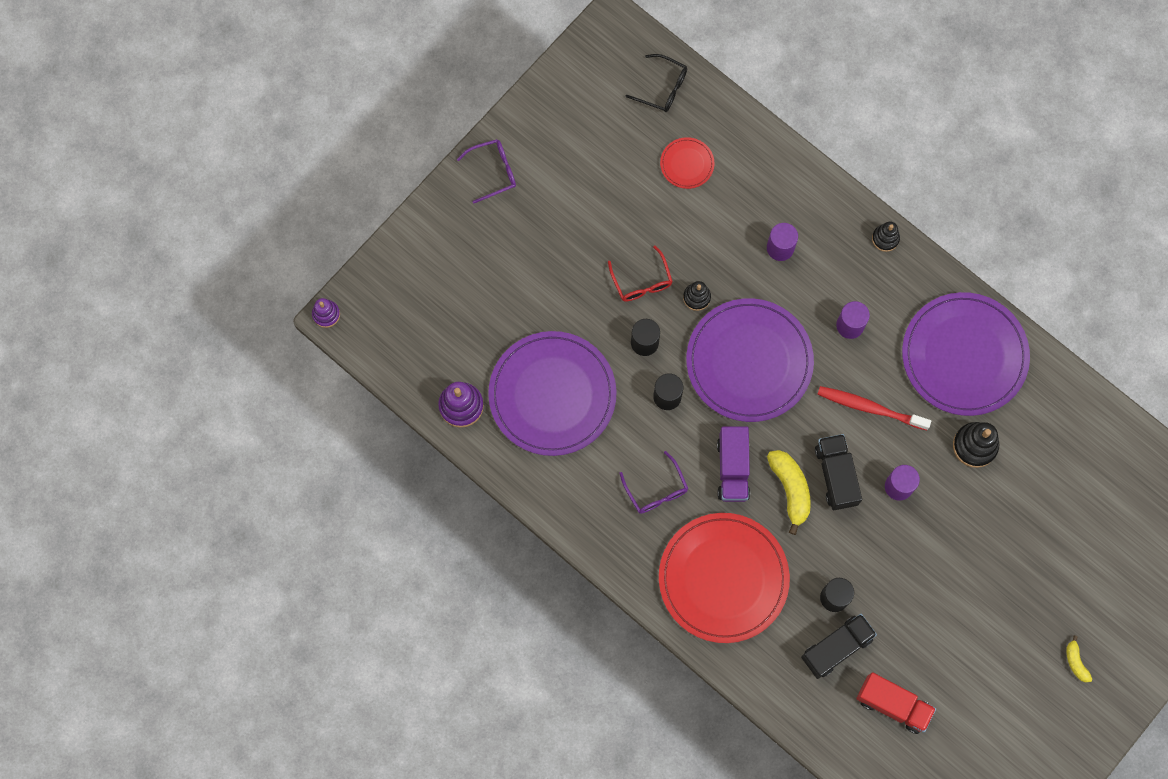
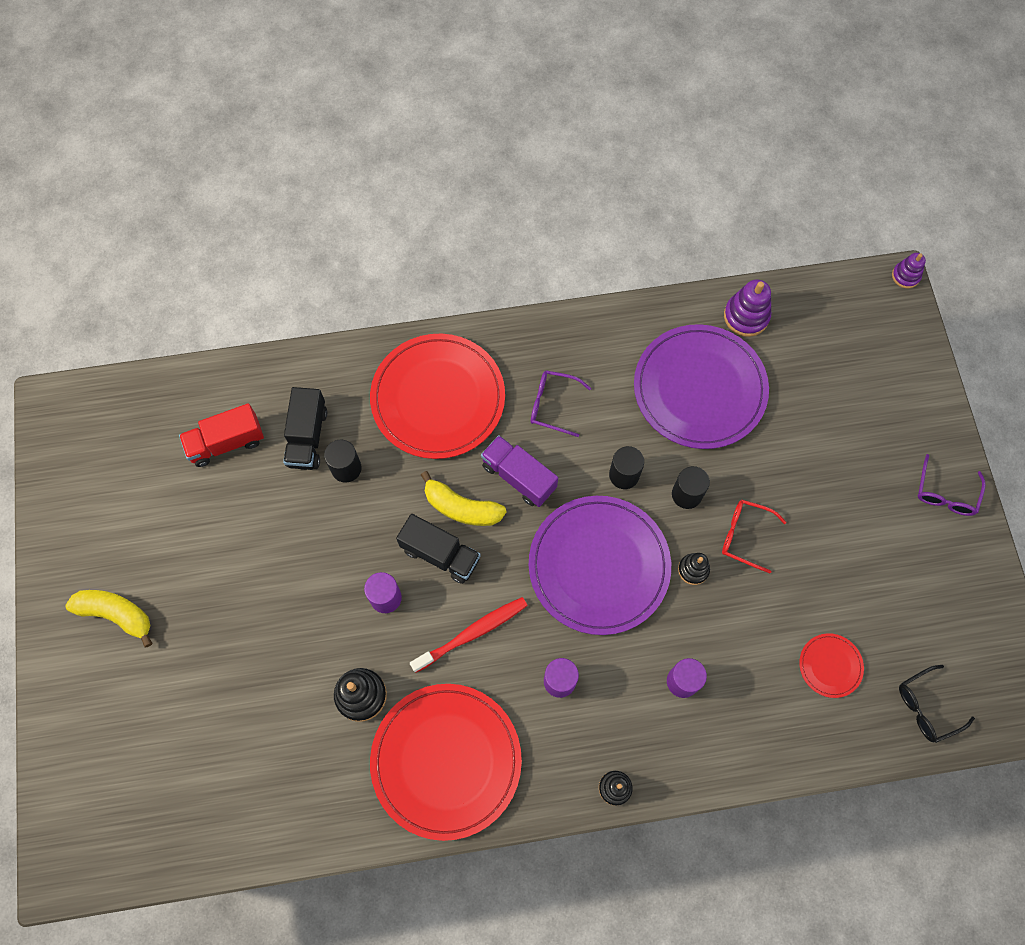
camera: 130 degrees right, 5 degrees down
(964, 355) = (446, 761): purple plate -> red plate
(1076, 662) = (116, 614): yellow banana -> yellow banana, size x1.85

